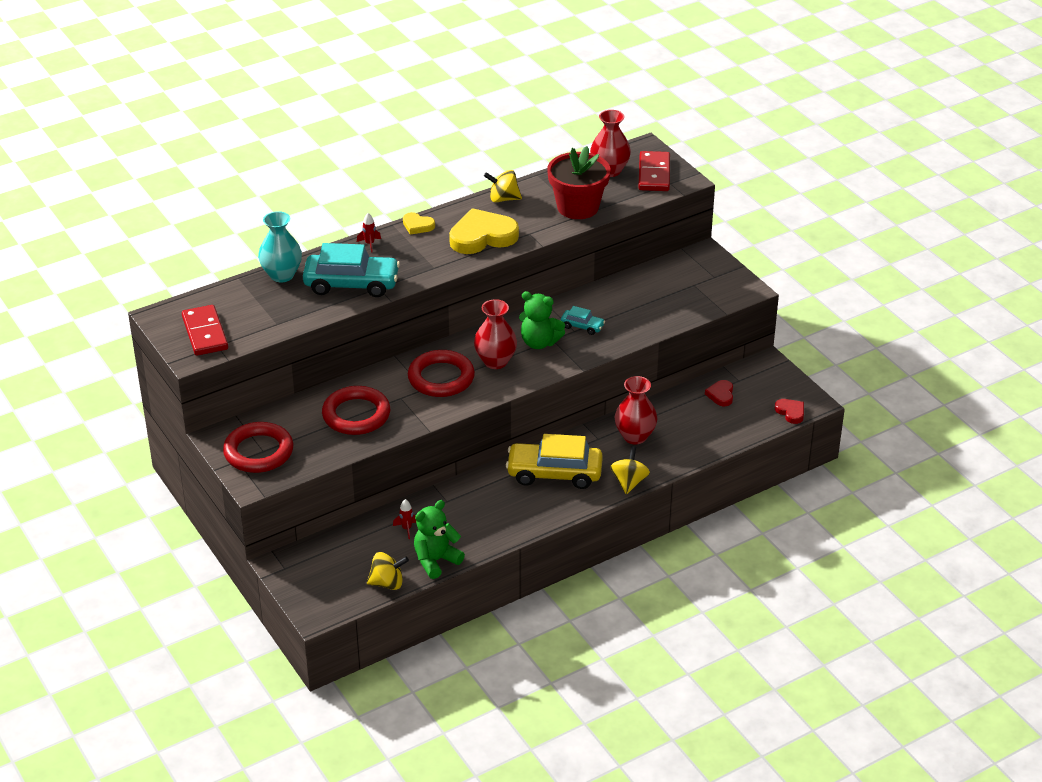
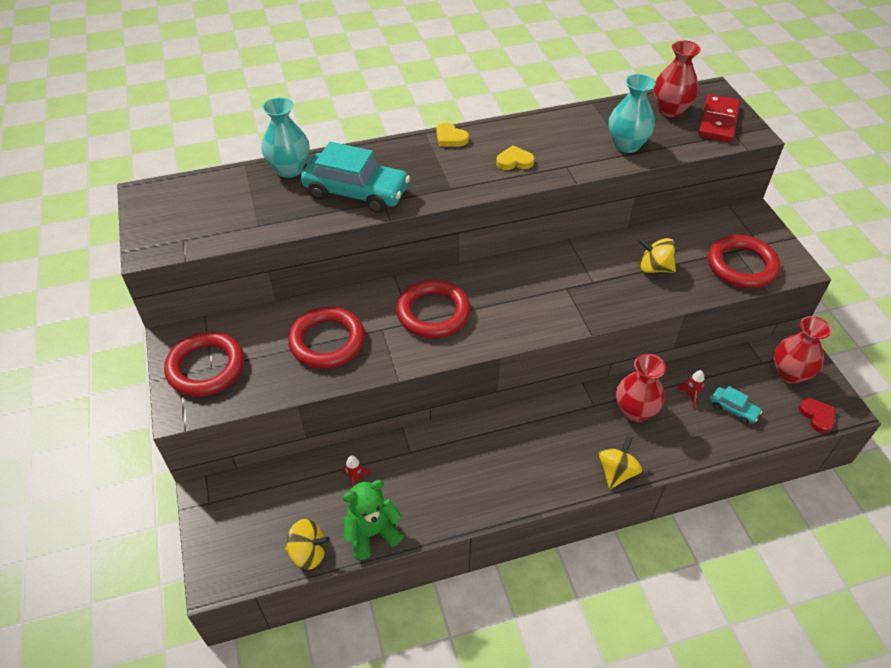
camera: 15 degrees right, 10 degrees up
(205, 333) = (178, 222): red domino -> none
(369, 244) = (393, 150): red rocket -> red rocket (690, 395)
(482, 236) = (514, 161): yellow heart -> yellow heart, size x0.49
(495, 361) = (498, 303): red vase -> red vase (789, 373)
(503, 199) = (549, 123): yellow spinning top -> yellow spinning top (654, 268)
(539, 342) = (551, 289): green teddy bear -> none
(554, 473) = (535, 441): yellow car -> none
(578, 207) = (627, 145): red flower pot -> turquoise vase
(582, 326) = (603, 278): turquoise car -> turquoise car (733, 409)
(700, 296) = (741, 266): none -> red ring
(721, 395) = (740, 377): red heart -> none

